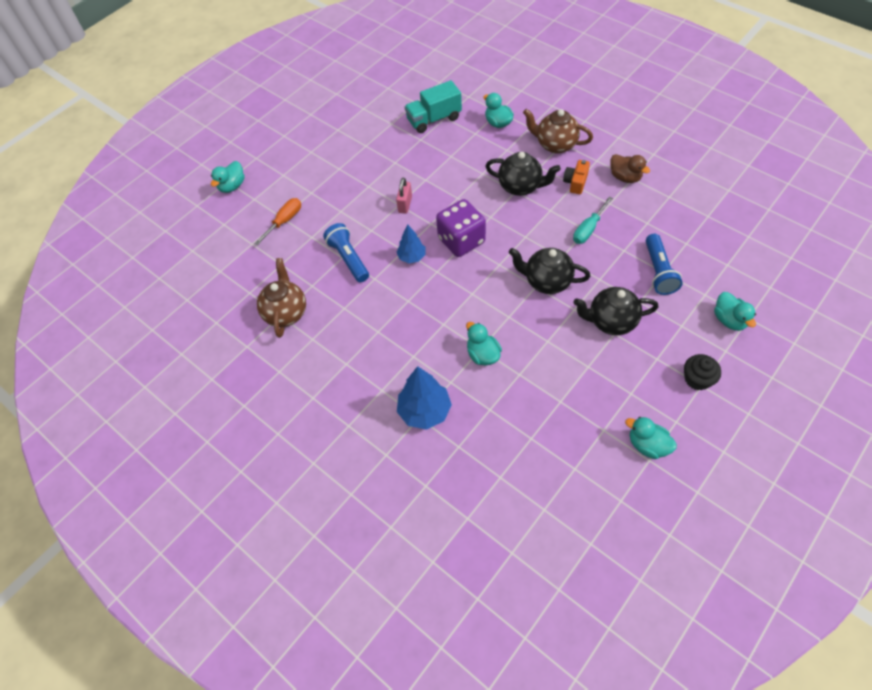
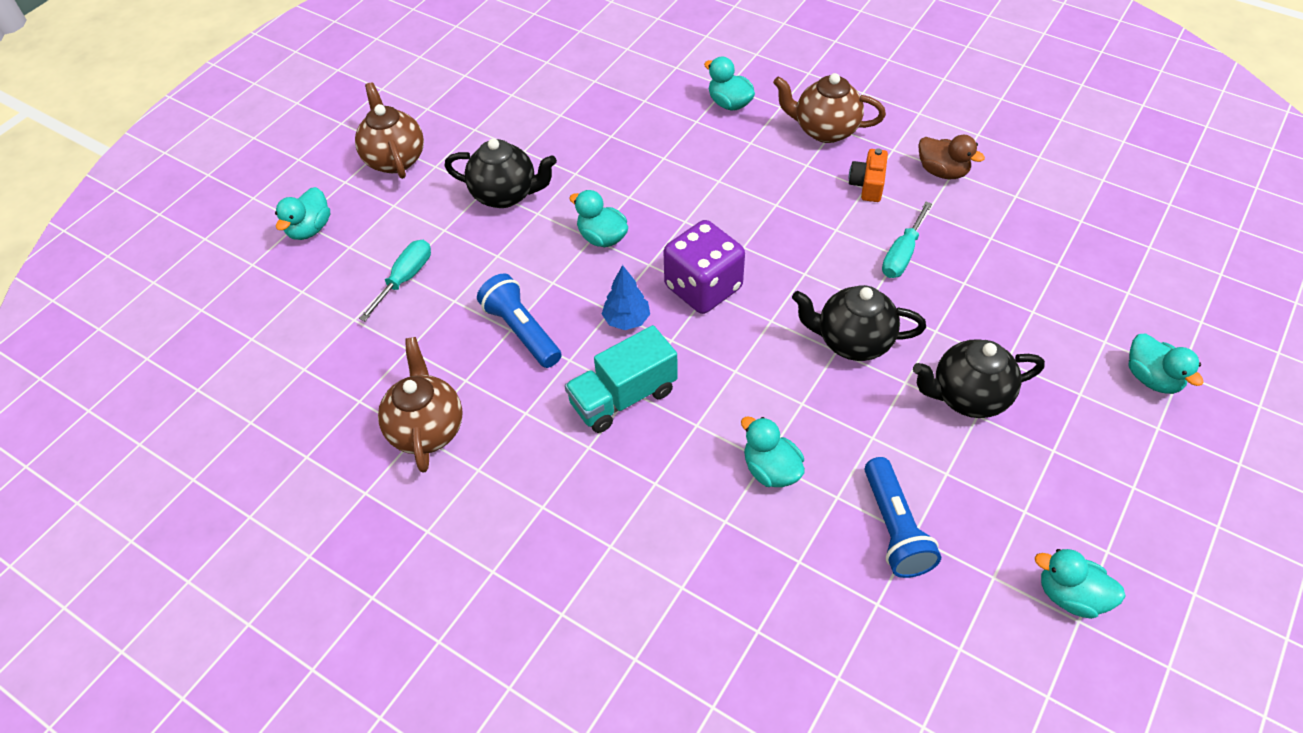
camera: 10 degrees left, 5 degrees down
(284, 221) = (405, 279): orange screwdriver -> turquoise screwdriver
(287, 145) = (395, 159): none -> brown teapot
(405, 204) = (602, 237): pink padlock -> turquoise duck
(424, 411) = (690, 575): blue tree -> none
(434, 119) = (627, 104): turquoise truck -> turquoise truck (623, 397)
(520, 187) = (782, 197): black teapot -> black teapot (505, 195)
(658, 271) = (1025, 311): blue flashlight -> blue flashlight (895, 528)
(697, 379) = (1124, 477): black cupcake -> none

